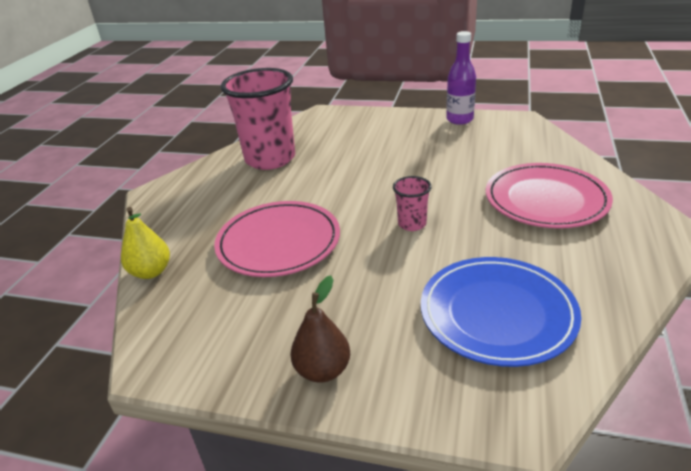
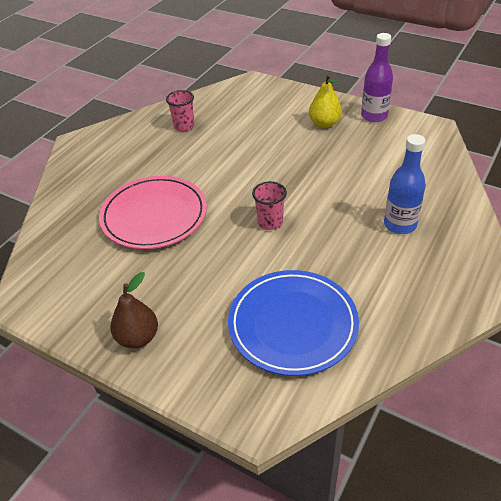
camera: 15 degrees right, 10 degrees up
(151, 272) = (48, 220): yellow pear -> yellow pear (324, 123)
(270, 159) = (184, 126): pink cup -> pink cup, size x0.45
(546, 200) = (400, 224): pink plate -> blue bottle

